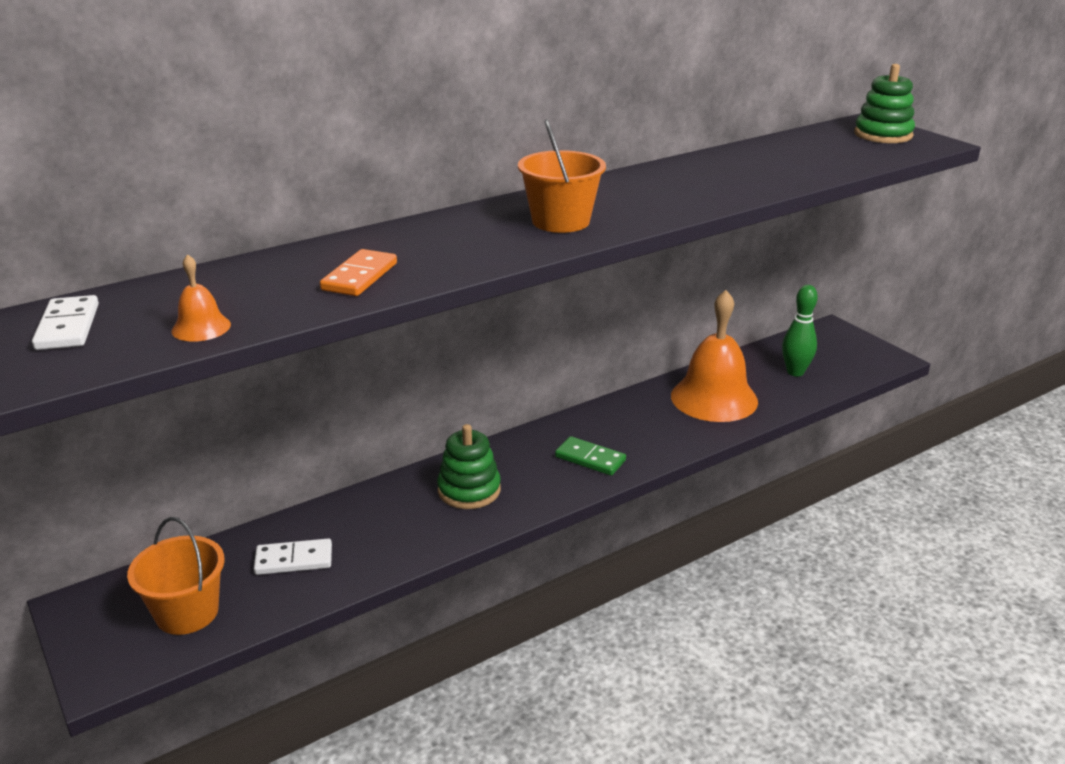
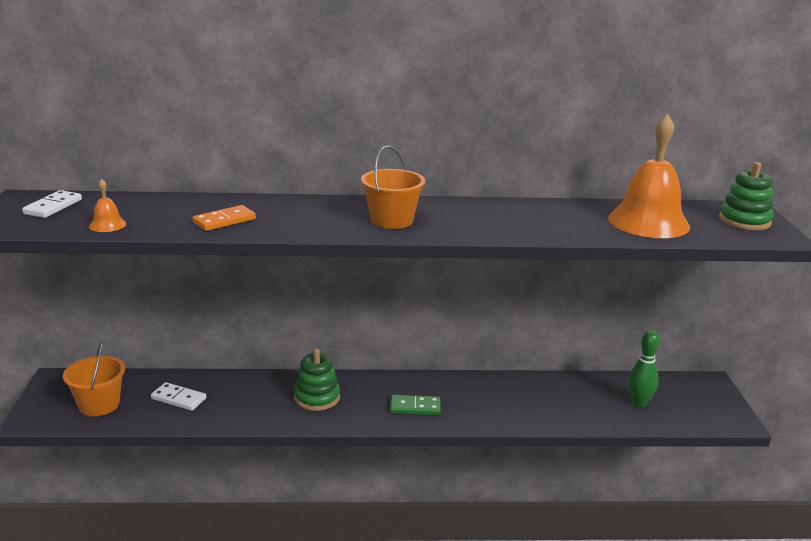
camera: 30 degrees right, 5 degrees down
(590, 459) = (415, 407): green domino -> green domino turned 60 degrees counterclockwise
(714, 398) = (550, 399): orange bell -> orange bell (648, 222)

